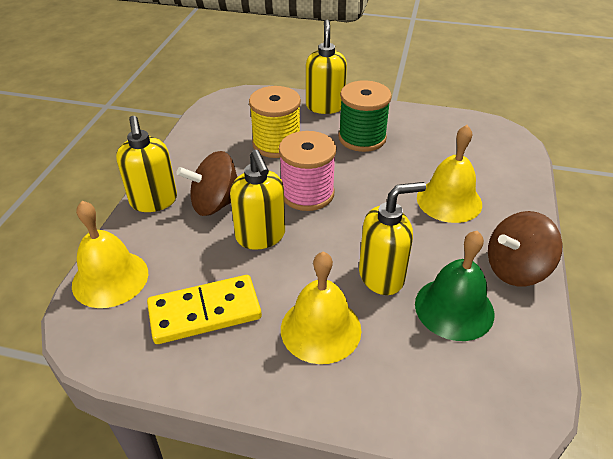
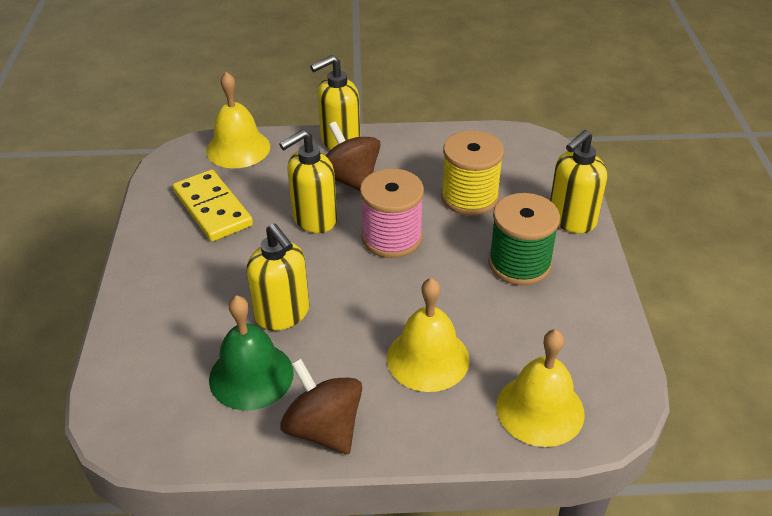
camera: 75 degrees right, 0 degrees up
(320, 329) = (206, 282): yellow bell -> yellow bell (540, 409)
(325, 106) = (571, 220): yellow soap dispenser -> yellow soap dispenser turned 150 degrees clockwise

